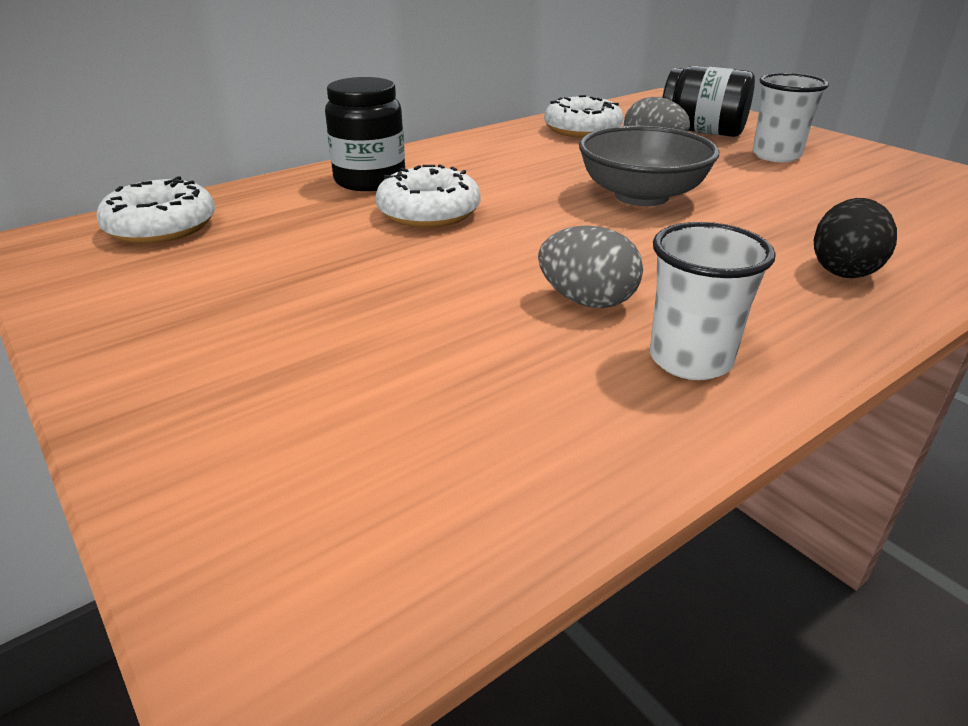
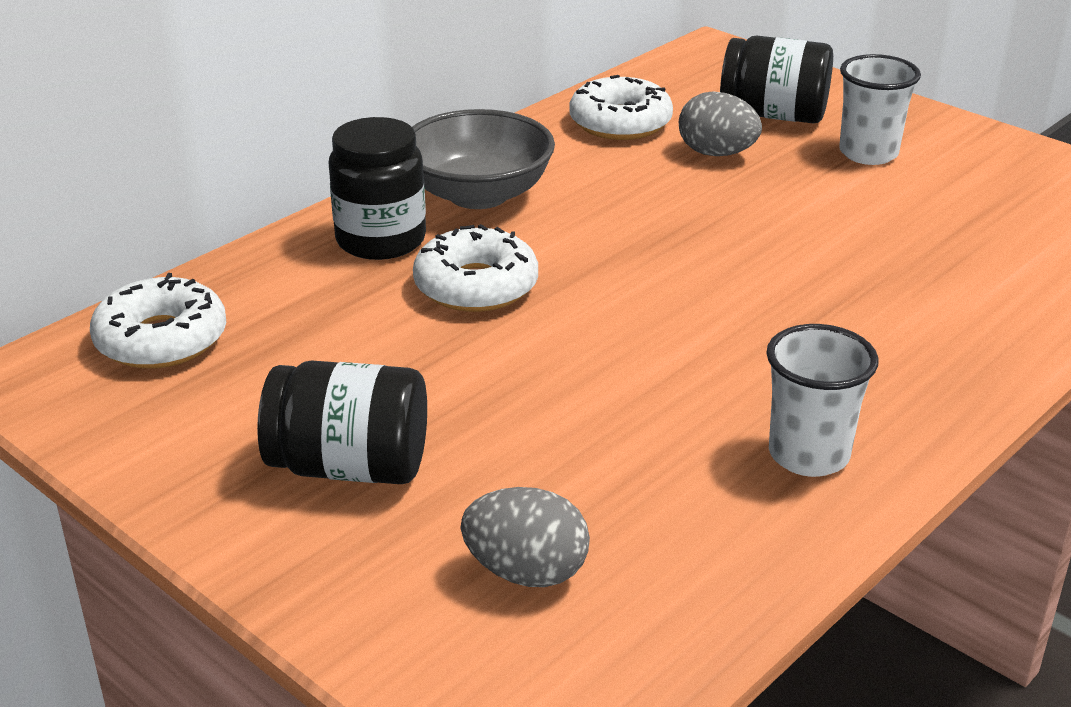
camera: 10 degrees left, 0 degrees up
(248, 327) = (350, 467): none -> black jar
(587, 301) = (693, 395): grey egg -> grey egg (526, 572)
(641, 196) = (719, 237): grey bowl -> grey bowl (478, 194)
(844, 270) = (950, 327): black egg -> none

